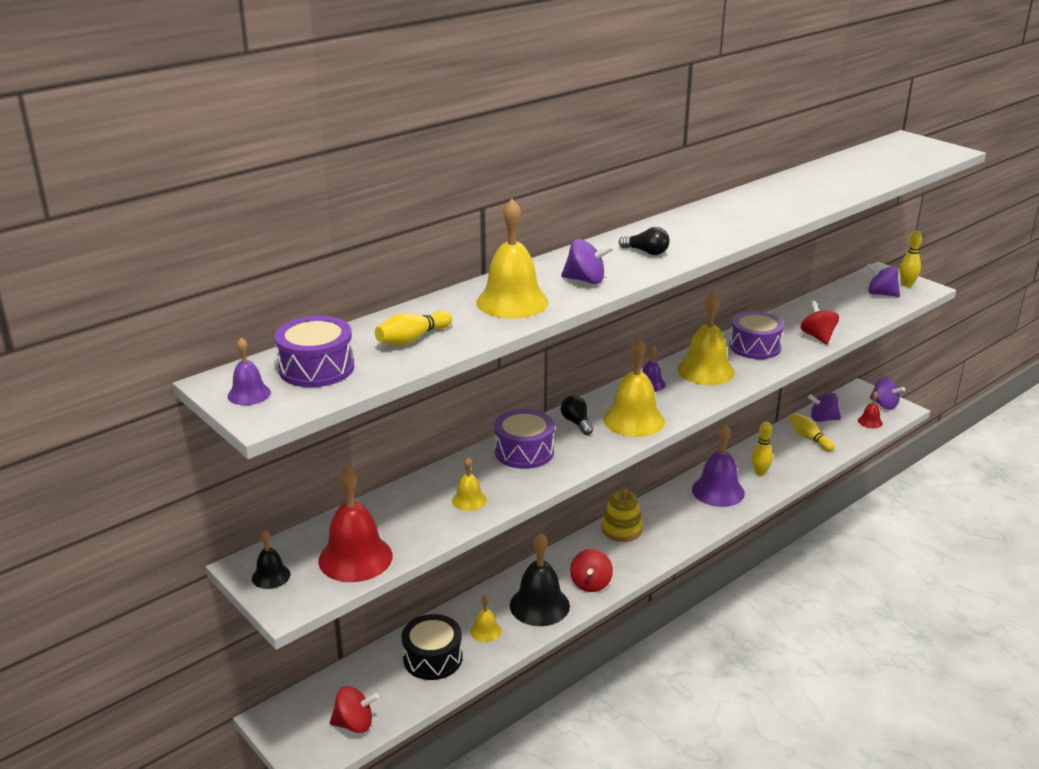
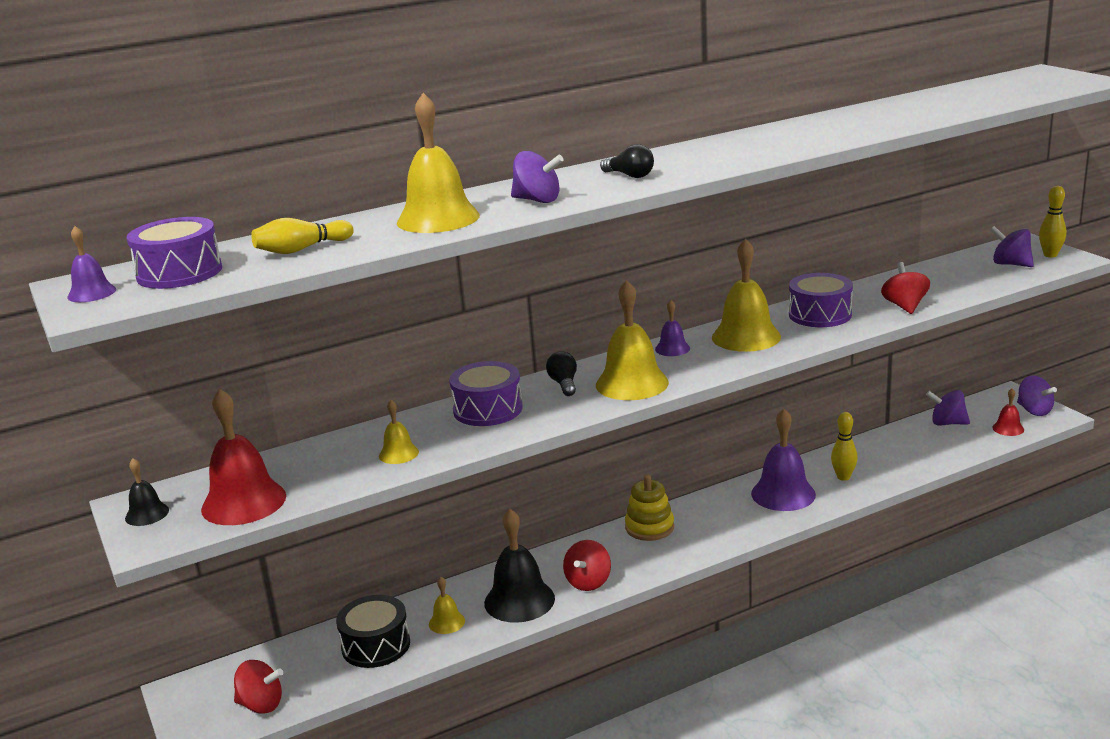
camera: 15 degrees right, 5 degrees down
(809, 438) = (921, 443): yellow bowling pin -> none

